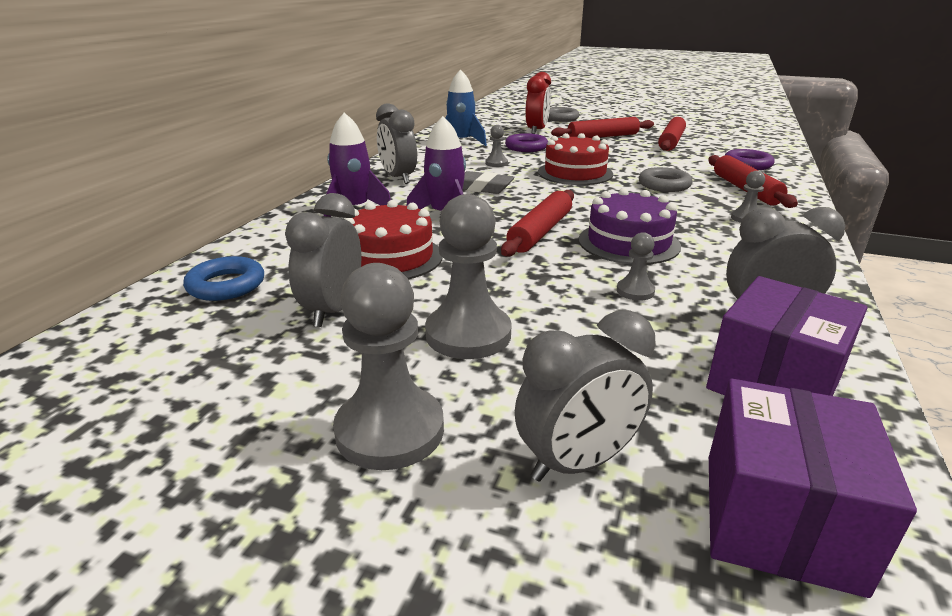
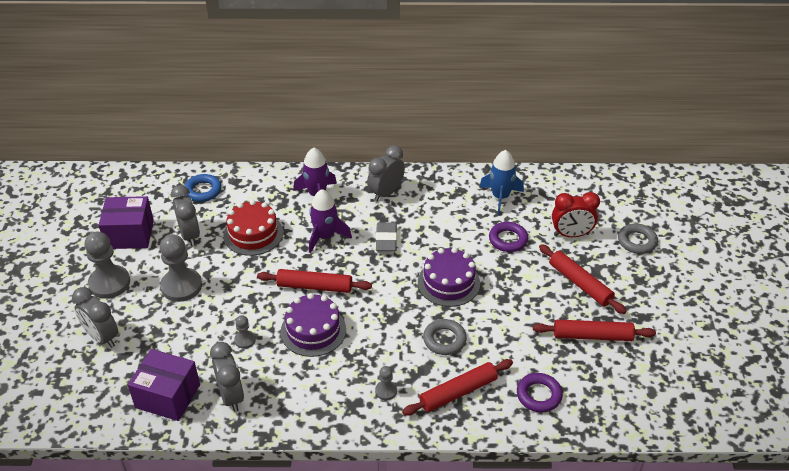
camera: 70 degrees right, 15 degrees up
(333, 310) = (190, 235): grey clock -> grey clock turned 75 degrees clockwise
(496, 163) = (450, 233): grey pawn -> none
(575, 173) = (448, 283): red cake -> purple cake
(779, 519) = (83, 393): purple box -> purple box (130, 234)

